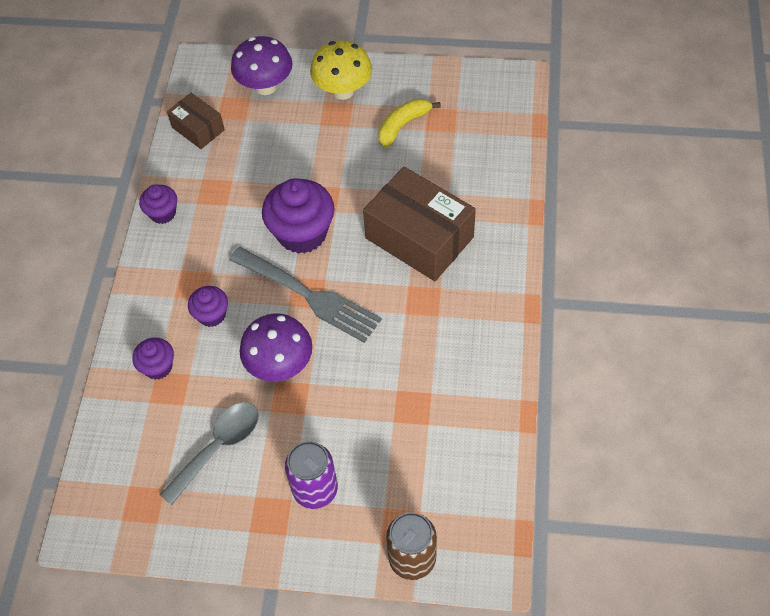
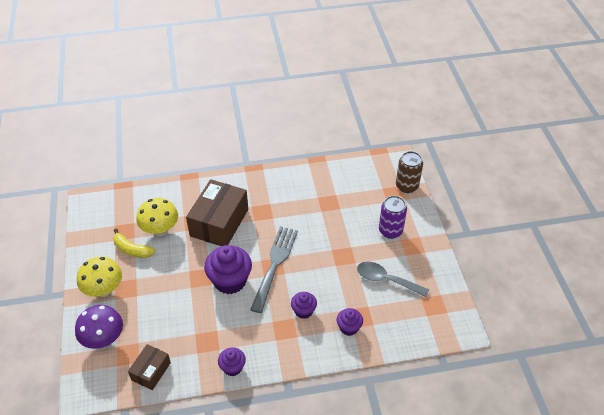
camera: 110 degrees left, 10 degrees down
(280, 365) = (325, 266): purple mushroom -> none
(429, 161) = (160, 230): none -> yellow mushroom

